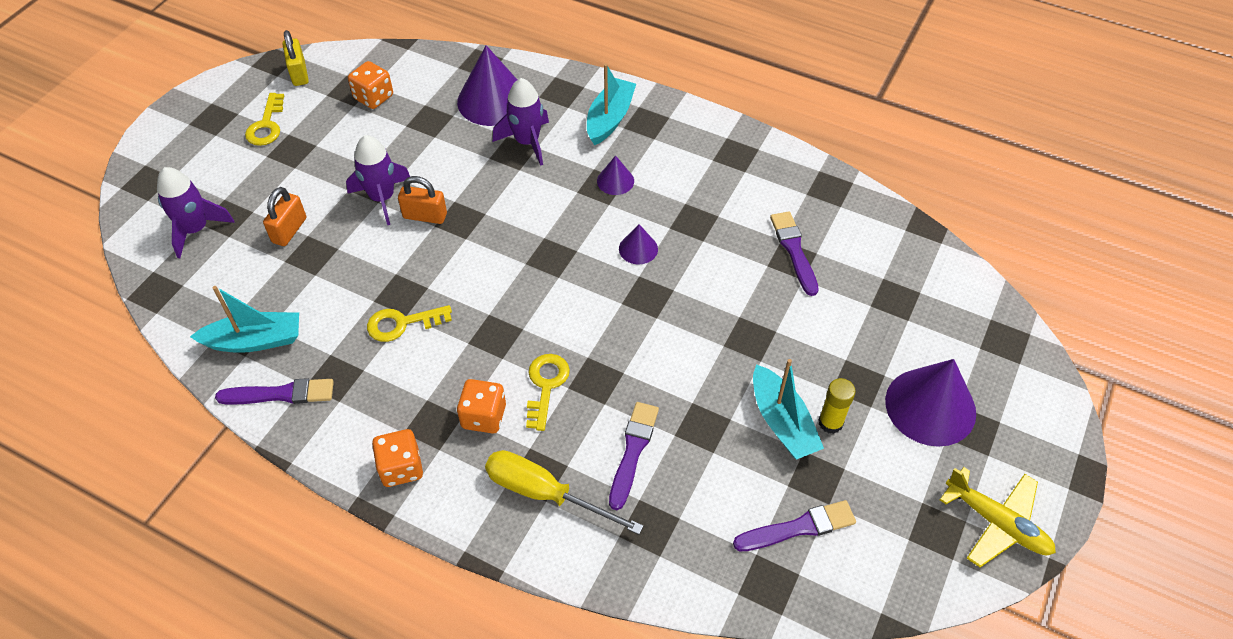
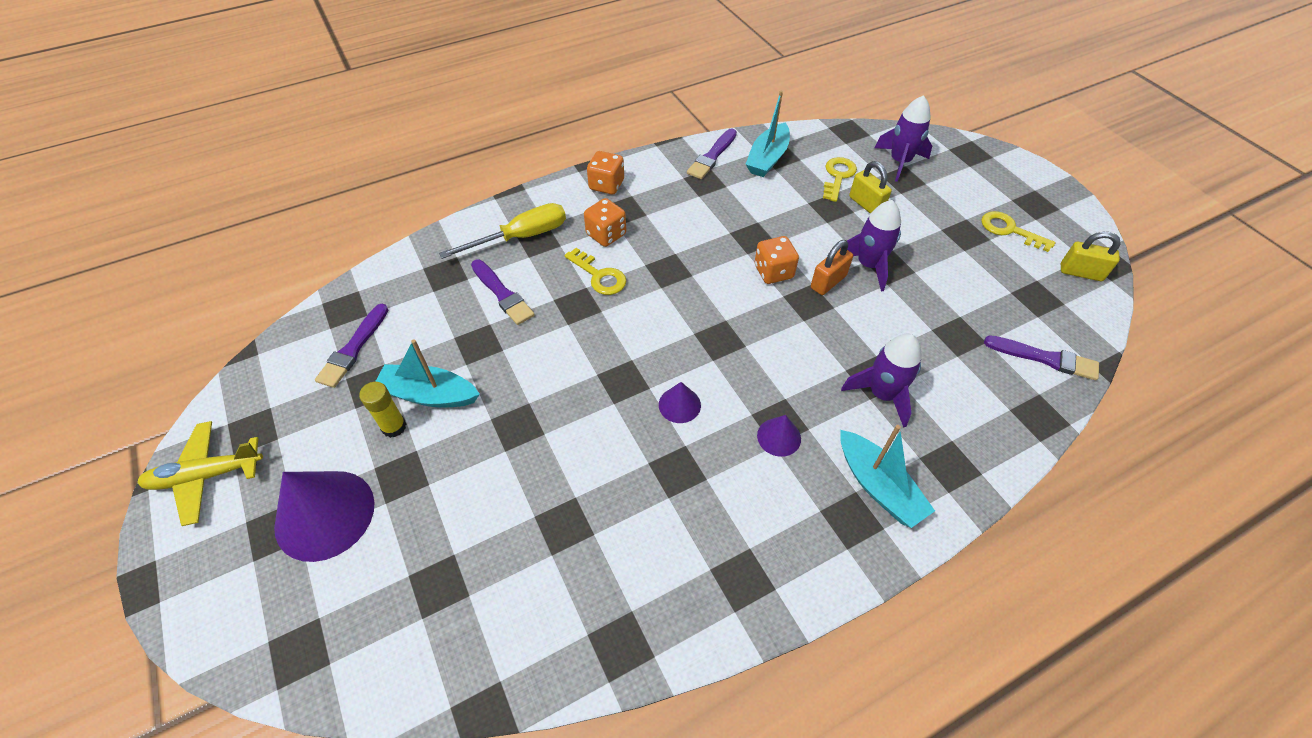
camera: 125 degrees right, 0 degrees up
(289, 230) = (866, 204): orange padlock -> yellow padlock
(373, 97) = (1017, 309): orange dice -> orange dice (773, 272)
(402, 323) = (723, 227): yellow key -> yellow key (838, 177)
(493, 100) = (965, 397): purple cone -> none
(794, 250) = (571, 535): purple brush -> purple brush (1044, 358)

